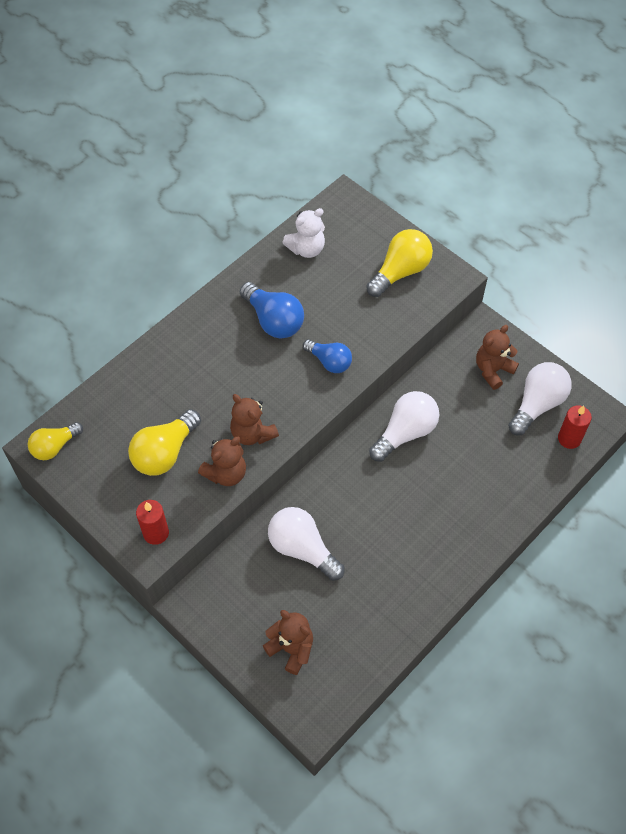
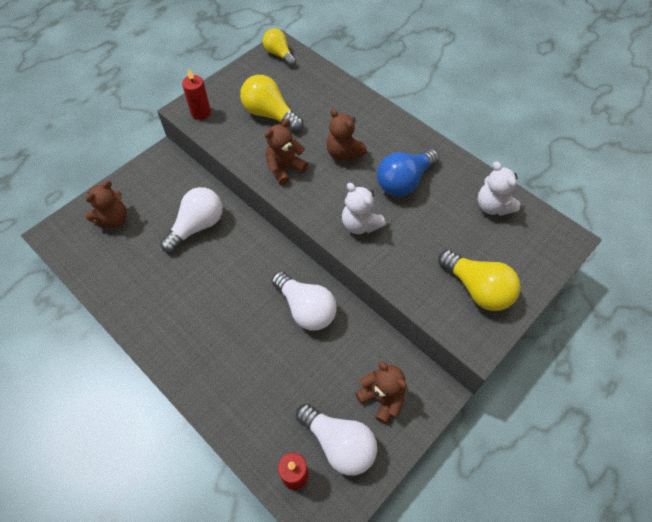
camera: 90 degrees right, 0 degrees up
(226, 473) = (248, 152): brown teddy bear -> brown teddy bear (344, 153)
(329, 362) = (360, 224): blue light bulb -> white teddy bear

